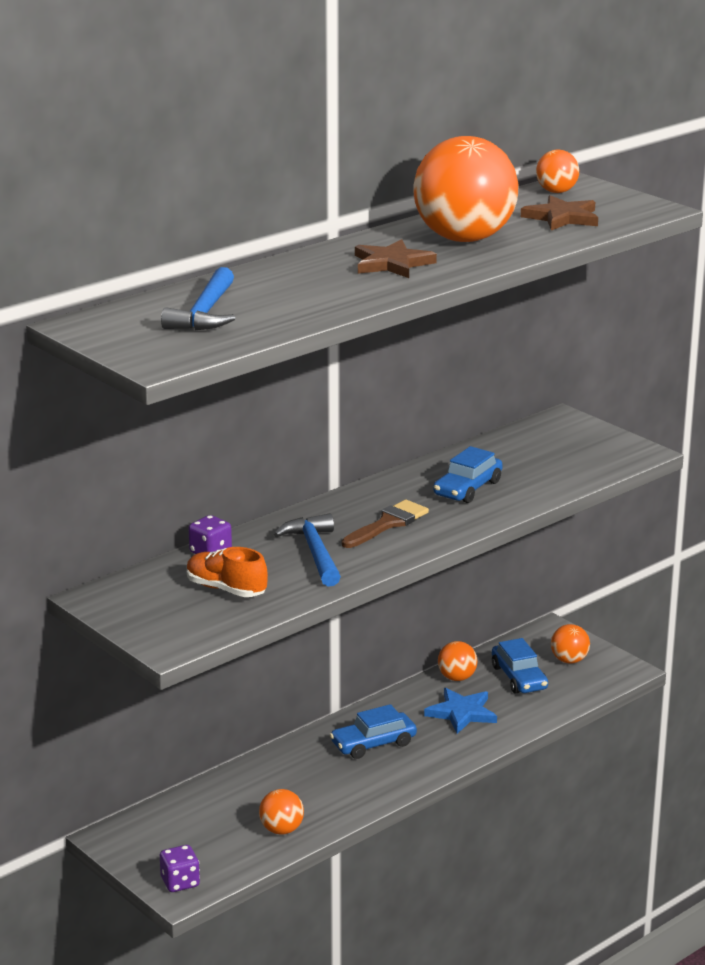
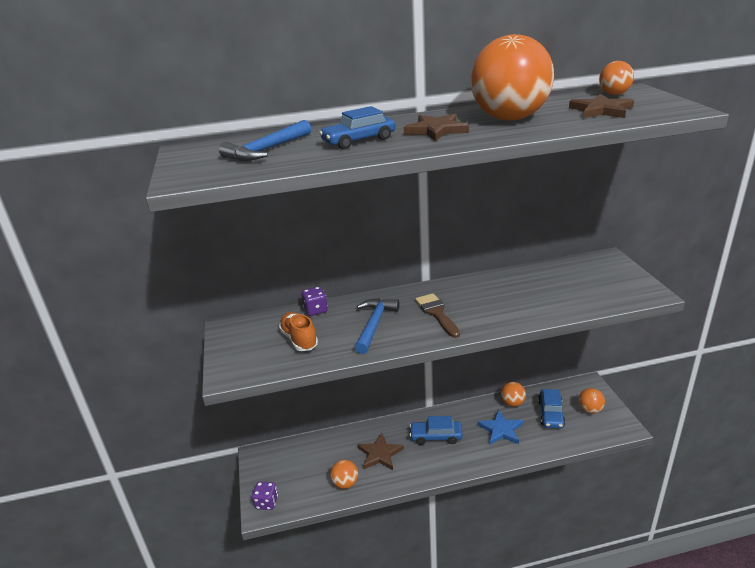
camera: 30 degrees right, 5 degrees up
(305, 784) = (380, 454): none -> brown star
(388, 524) = (436, 313): brown brush -> brown brush turned 90 degrees counterclockwise
(467, 488) = (508, 297): blue car -> blue car (358, 140)

